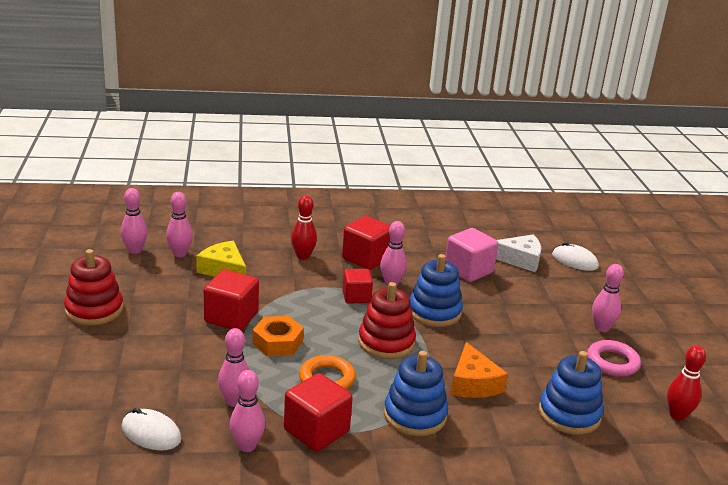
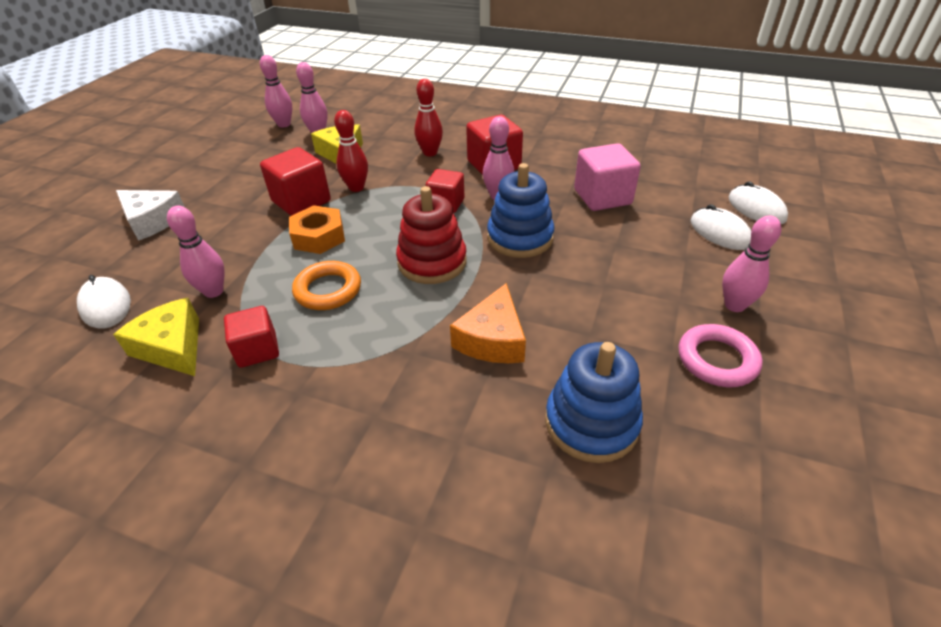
camera: 30 degrees right, 15 degrees up
(94, 310) = (194, 172): red stacking toy -> none
(247, 446) = (172, 347): pink bowling pin -> yellow cheese
(316, 431) = (257, 350): red cube -> red cube, size x0.66
(415, 415) = (383, 363): blue stacking toy -> none
(520, 259) = (680, 195): white cheese -> white cheese (152, 221)
(563, 282) = (720, 232): none -> white mouse
(677, 415) = (773, 479): red bowling pin -> red bowling pin (356, 188)

